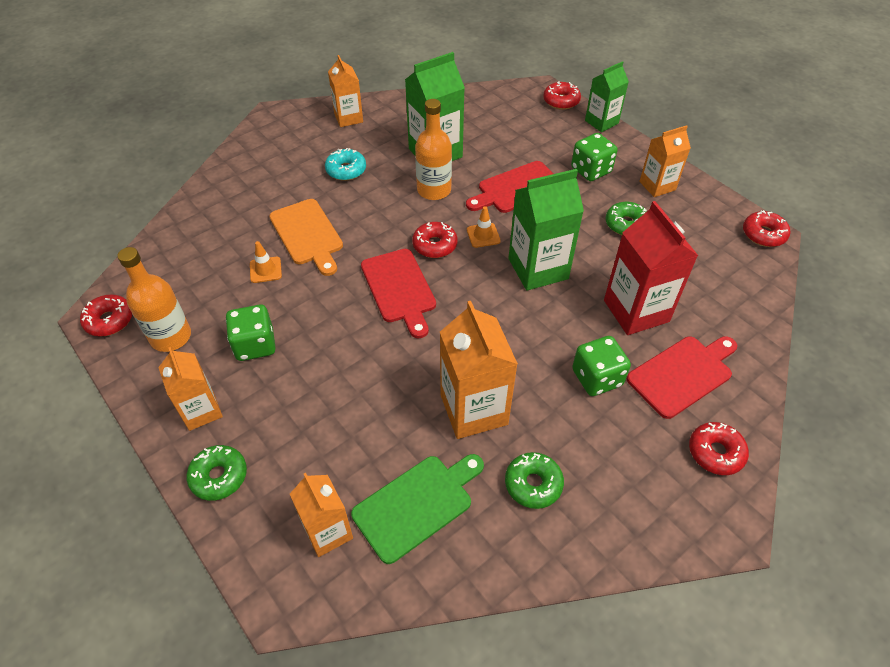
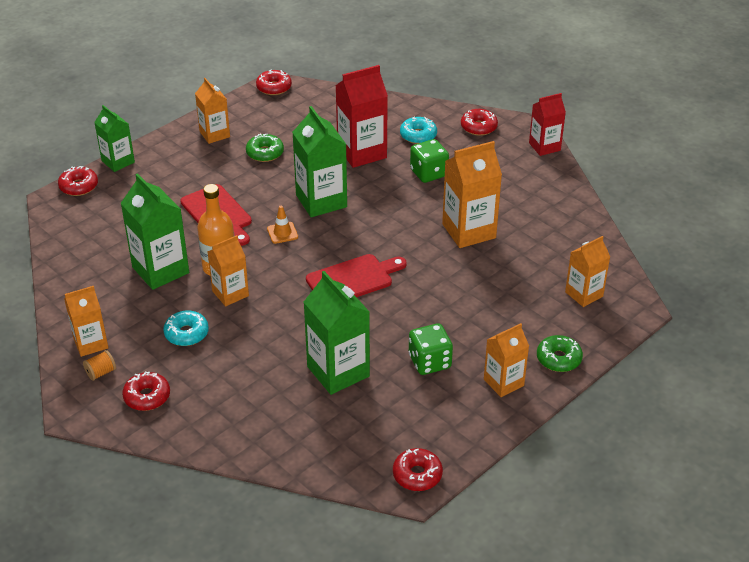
camera: 95 degrees left, 10 degrees down
(171, 337) = (430, 422): orange bottle -> none
(265, 270) = (338, 371): orange traffic cone -> green carton
(307, 234) = (287, 349): orange cutting board -> none
(312, 125) = (101, 372): none -> orange spool
(394, 197) = (230, 293): none -> orange carton
(417, 504) = (551, 254): green cutting board -> none
(435, 245) = (297, 262): red donut -> red donut (147, 397)
(533, 484) = (522, 202): green donut -> none
(591, 170) = (192, 170): green dice -> none
(676, 541) = (544, 147): none -> red carton
(682, 374) = (418, 135): red cutting board -> turquoise donut

